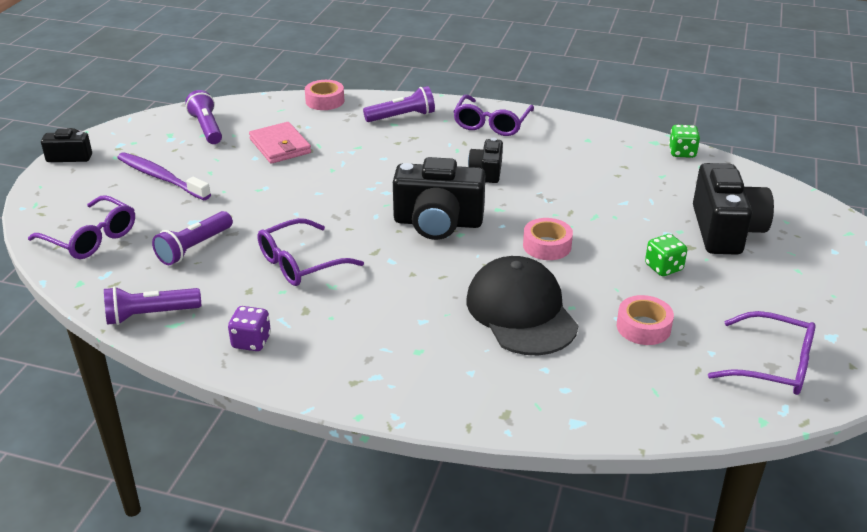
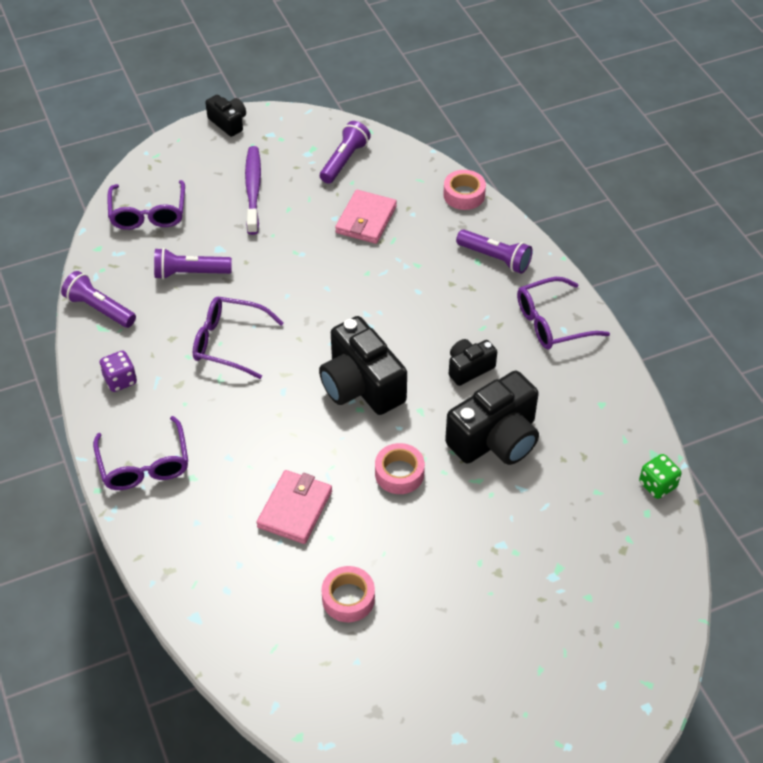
camera: 50 degrees right, 15 degrees up
(521, 311) = (295, 509): black cap -> pink wallet
(663, 267) = (446, 569): green dice -> none
(725, 230) = (551, 585): black camera -> black camera (495, 439)
(773, 365) = (377, 712): purple glasses -> purple glasses (144, 465)

